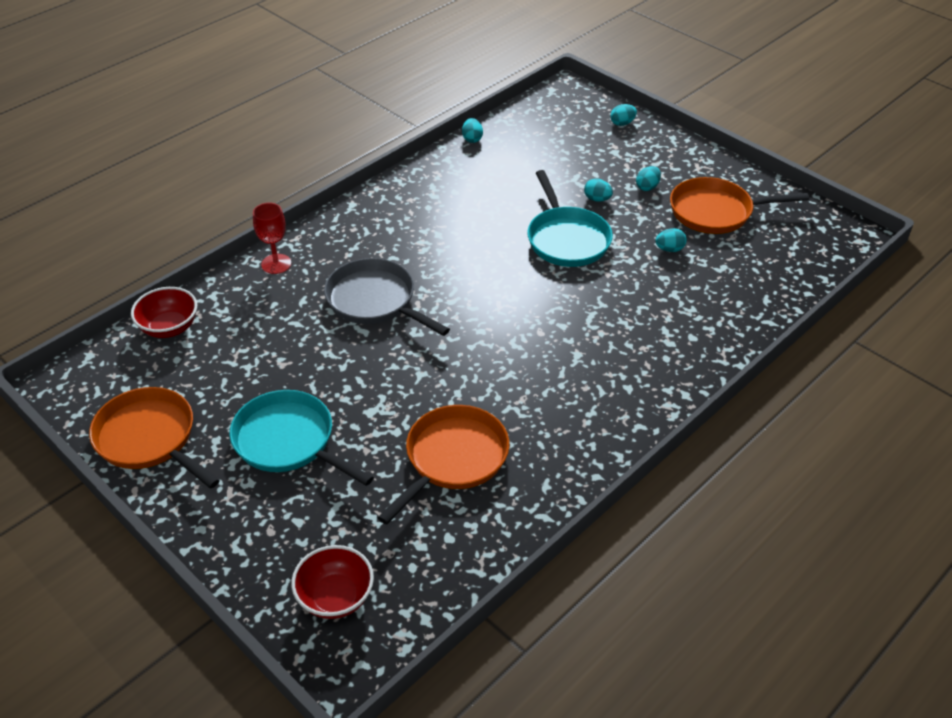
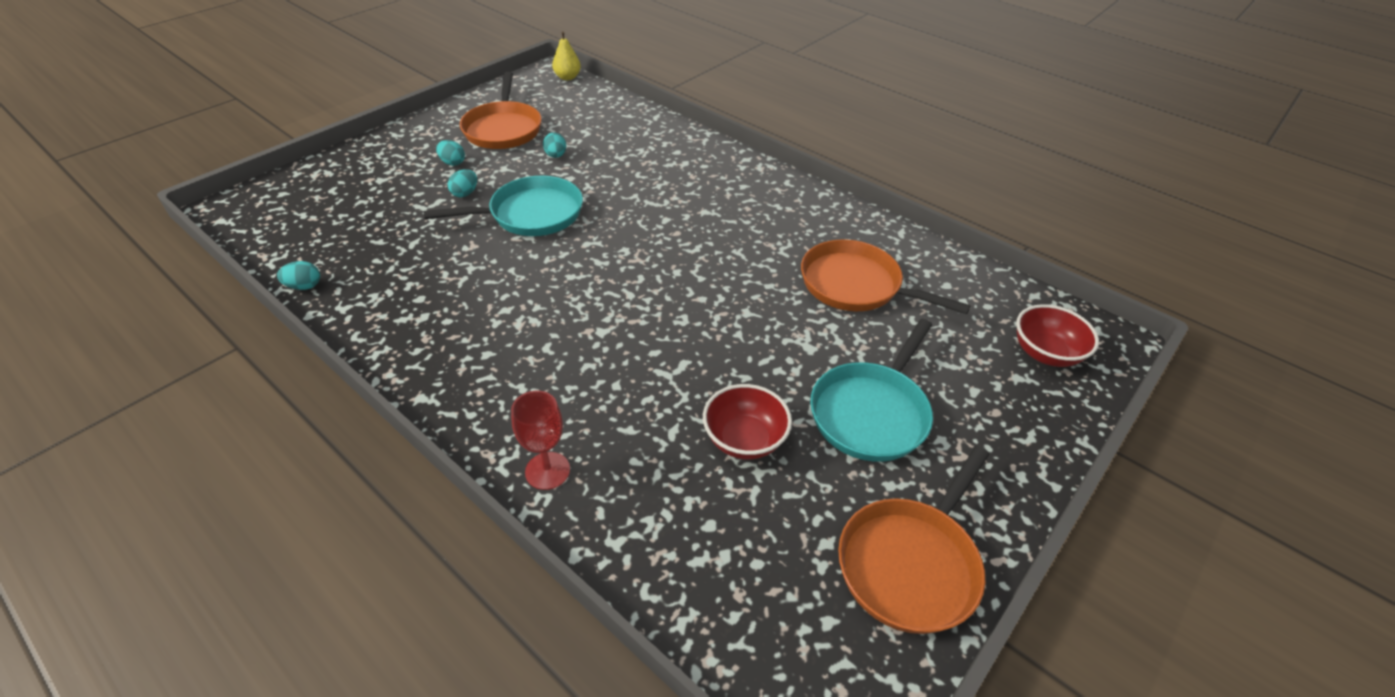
camera: 95 degrees left, 0 degrees up
(169, 328) = (691, 589): red bowl -> red bowl (744, 439)
(375, 301) = (629, 357): grey pan -> none
(622, 123) = (326, 172): turquoise egg -> none
(845, 250) = (567, 77): none -> yellow pear

